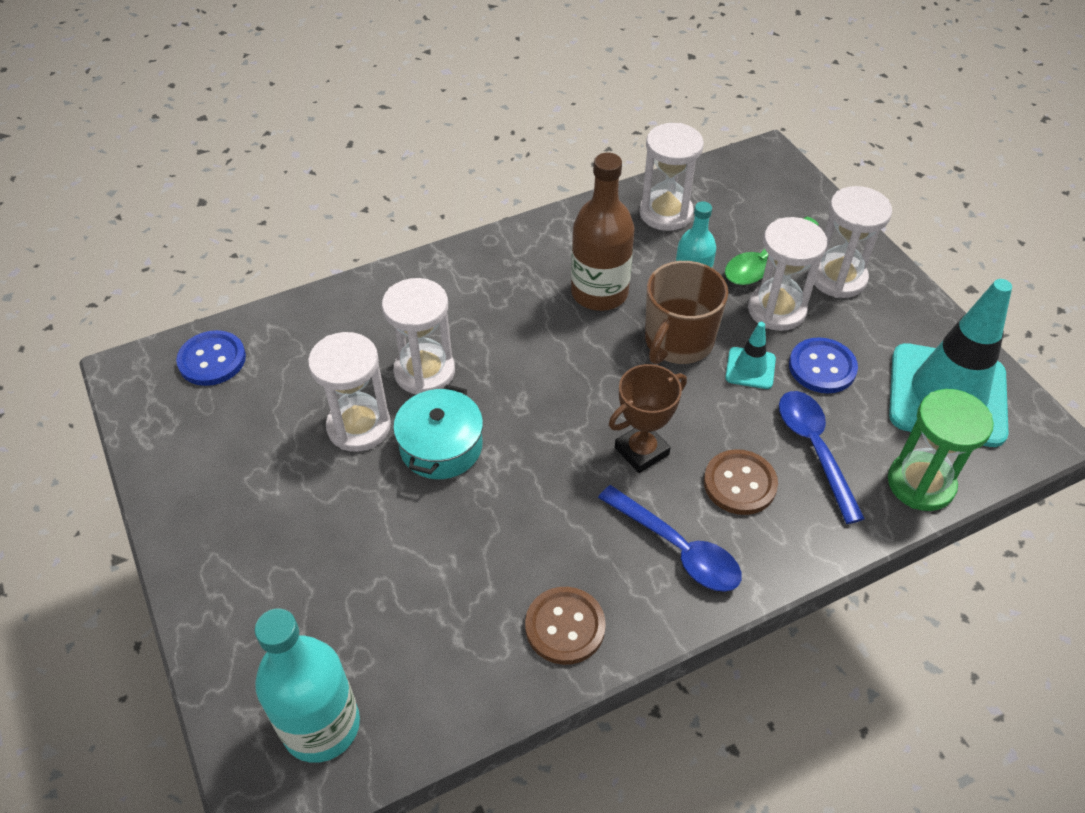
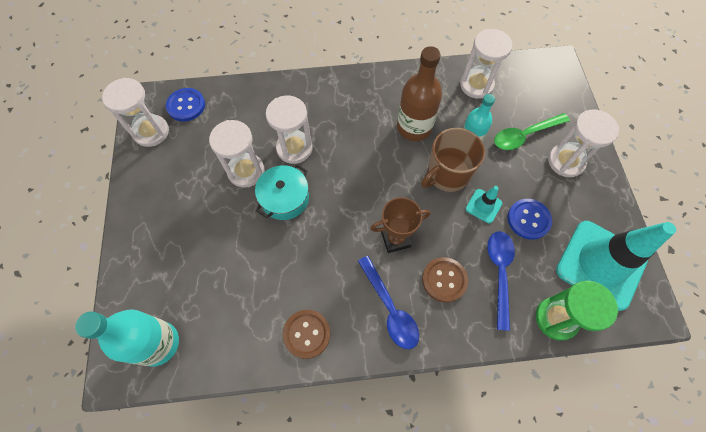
camera: 20 degrees right, 15 degrees up
(776, 310) = (517, 171): white hourglass -> white hourglass (151, 132)

